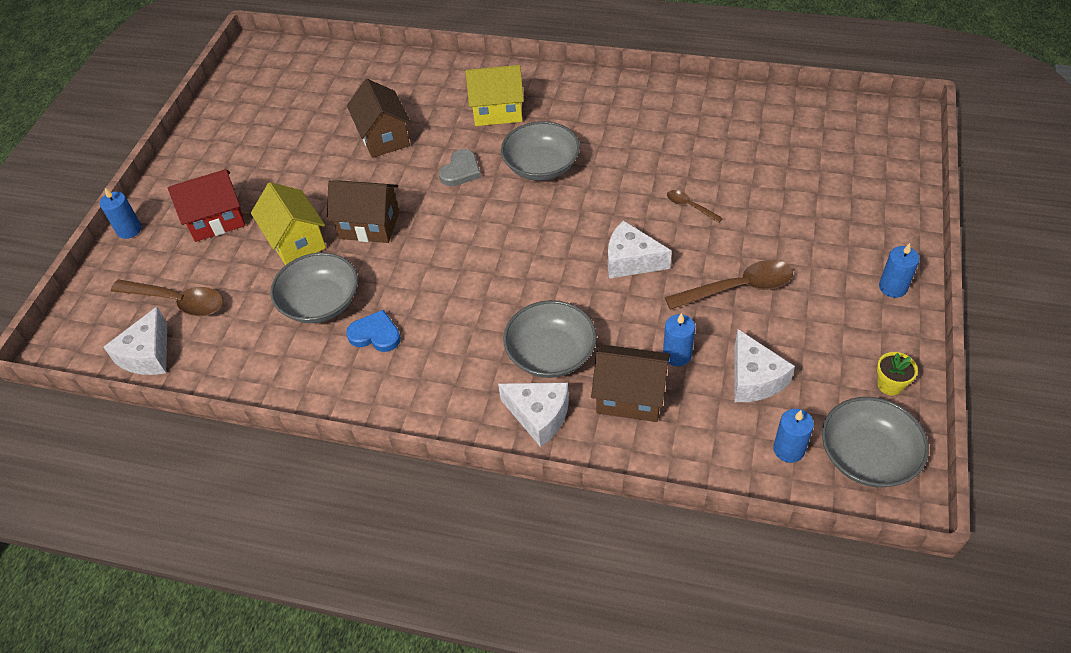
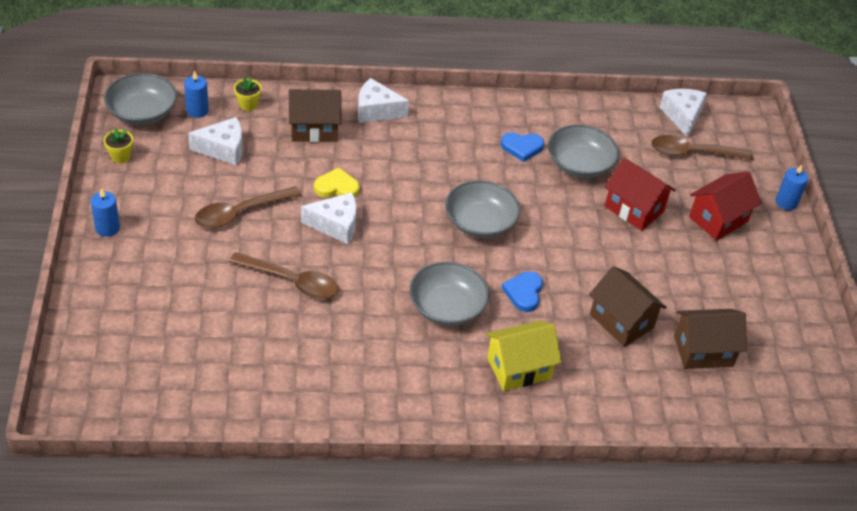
camera: 155 degrees right, 5 degrees down
(296, 241) = (634, 209): yellow house -> red house
(369, 225) = (579, 230): brown house -> brown house (703, 351)
(461, 171) = (524, 293): grey heart -> blue heart
(551, 353) = (381, 149): grey bowl -> grey bowl (480, 223)
(619, 307) = (337, 187): none -> yellow heart
(677, 355) = (284, 159): blue candle -> none
(690, 206) = (291, 281): brown spoon -> brown spoon, size x1.94
(716, 451) = (248, 104): none -> yellow flower pot
(754, 379) = (223, 149): white cheese -> white cheese turned 120 degrees clockwise

